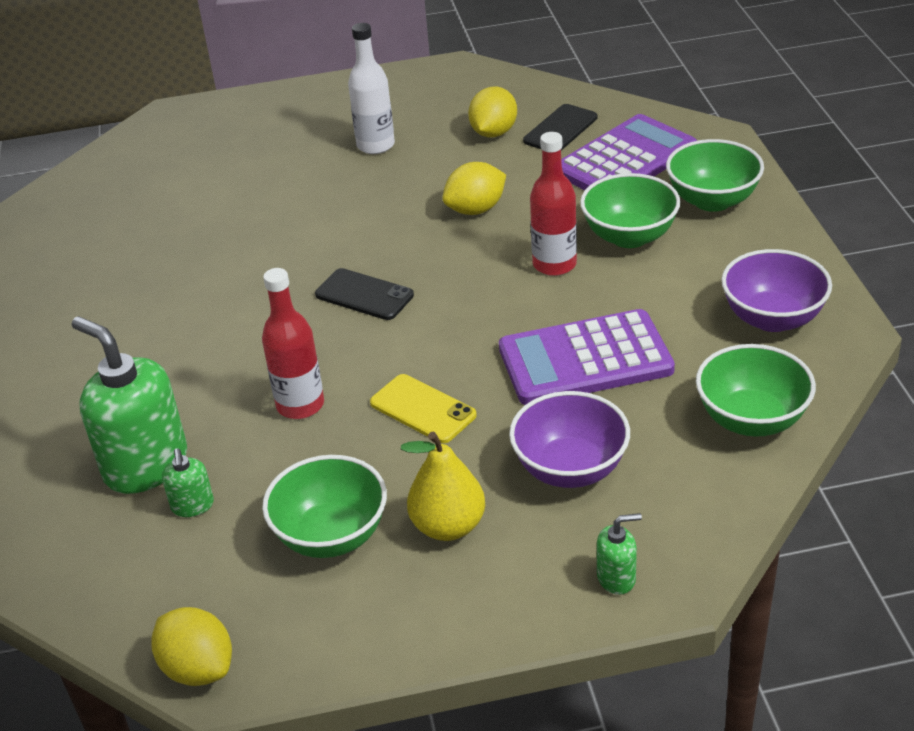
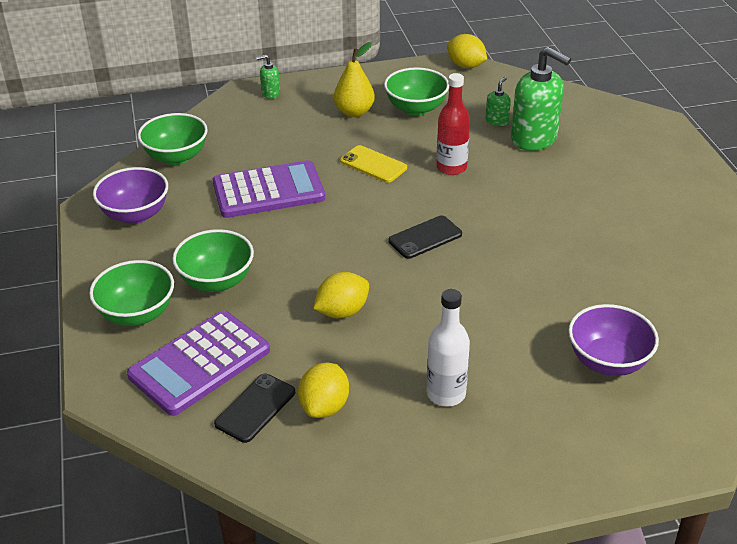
camera: 175 degrees right, 0 degrees up
(192, 506) = (497, 121): green soap dispenser -> green soap dispenser turned 45 degrees clockwise
(364, 295) = (425, 237): black phone -> black phone turned 60 degrees counterclockwise
(554, 264) = (280, 258): red bottle -> none
(570, 469) = (287, 135): purple bowl -> purple bowl (607, 361)

